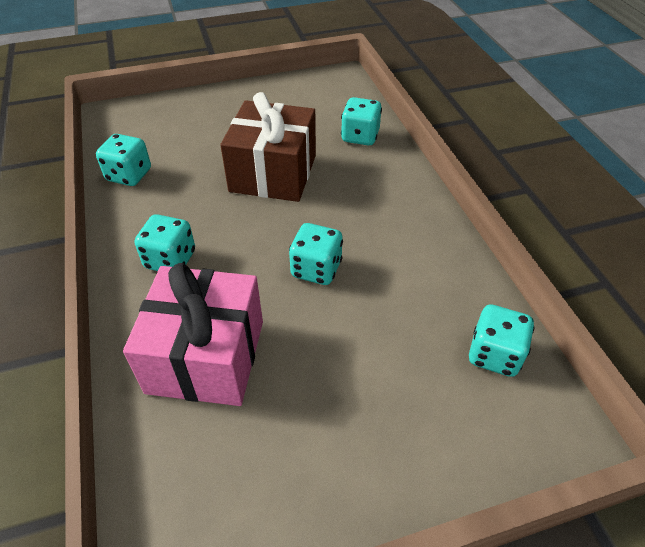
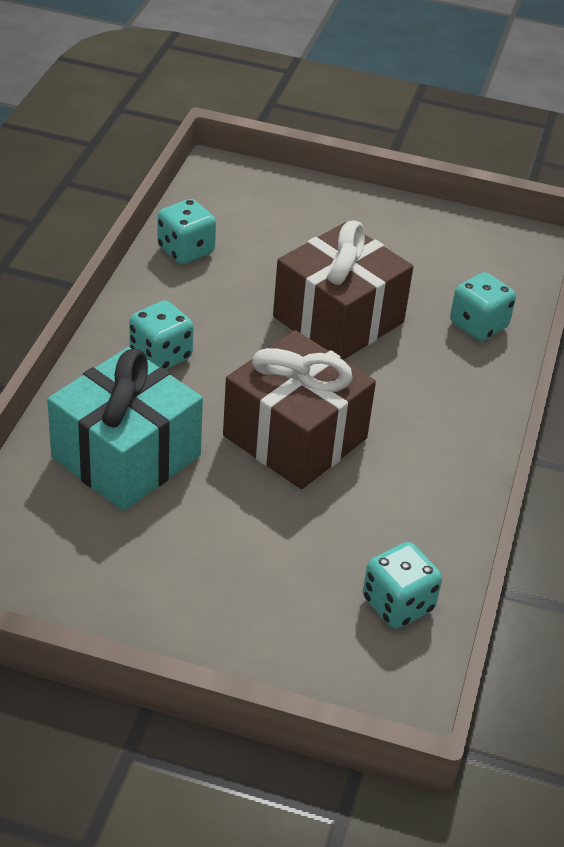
camera: 30 degrees right, 5 degrees down
(206, 356) = (126, 456): pink gift -> turquoise gift
(316, 269) = (295, 437): turquoise dice -> brown gift

